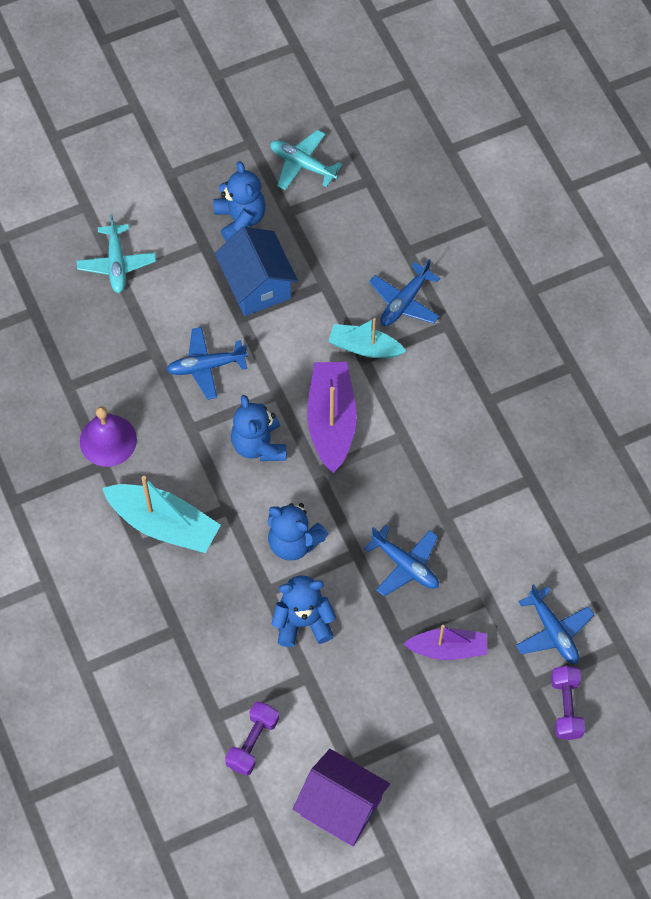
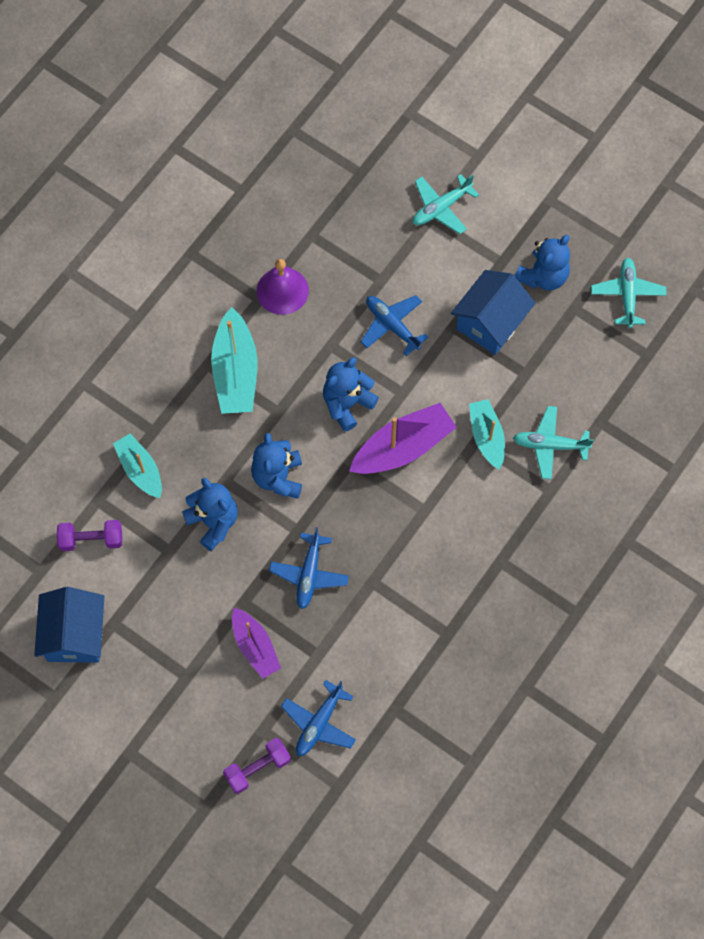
camera: 60 degrees right, 5 degrees up
(209, 661) = (140, 469): none -> turquoise boat
(341, 807) = (75, 635): purple house -> blue house
(404, 302) = (550, 445): blue plane -> turquoise plane

